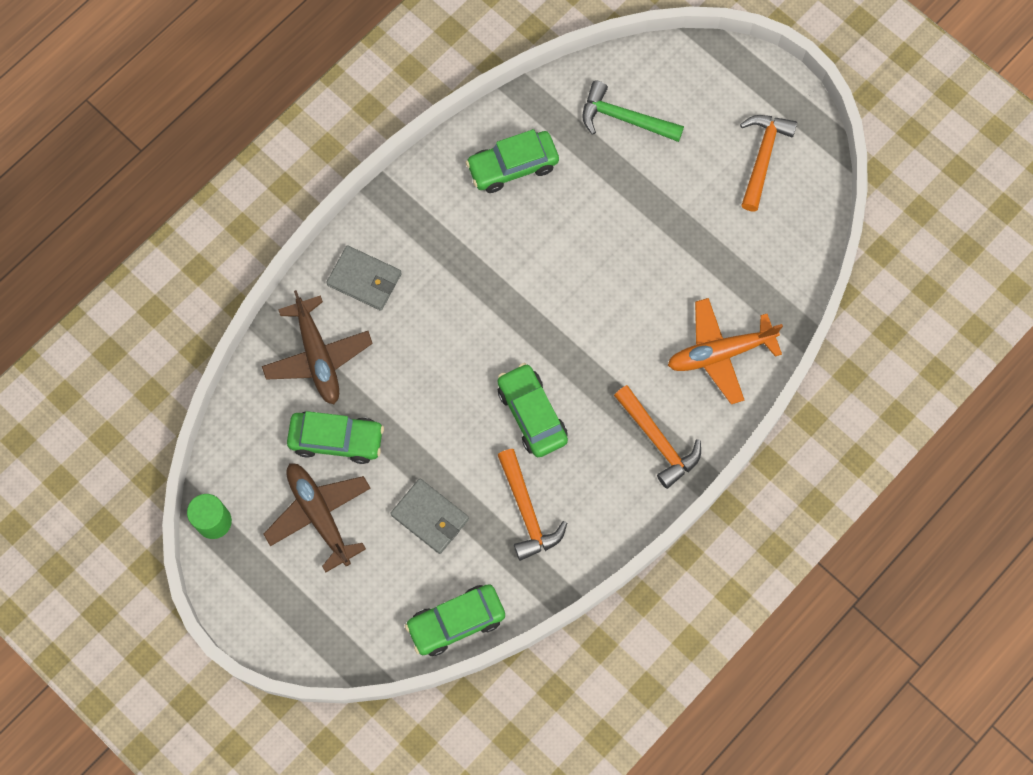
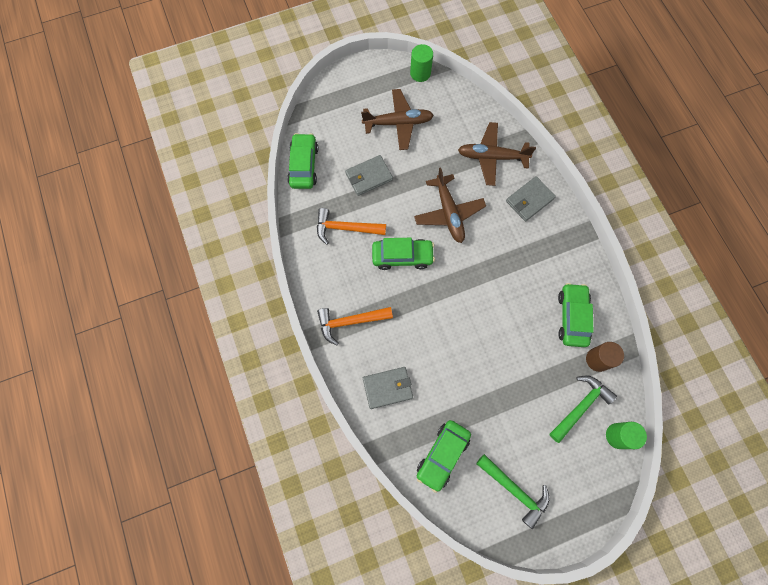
camera: 115 degrees right, 0 degrees up
(336, 439) = (437, 148): green car -> green car (442, 455)
(436, 379) = (449, 213): none -> brown plane
(554, 118) = (597, 359): none -> brown cylinder
(638, 66) = (618, 436): none -> green cylinder
(720, 353) = (388, 388): orange plane -> grey wallet
(763, 157) = (514, 490): orange hammer -> green hammer

